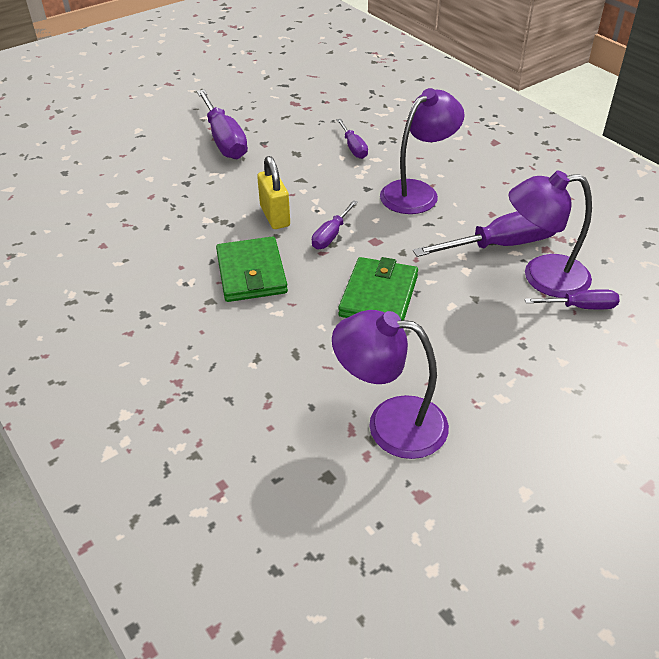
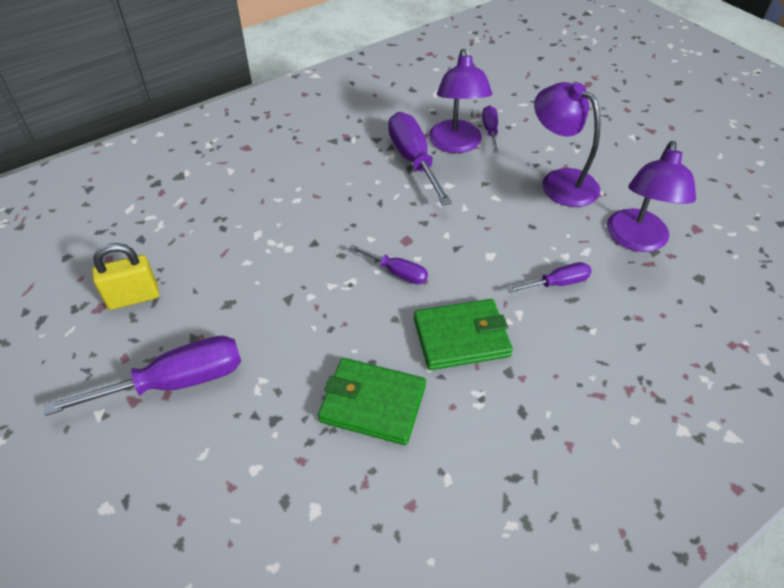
camera: 90 degrees left, 5 degrees up
(275, 216) = (360, 320): yellow padlock -> yellow padlock (133, 297)
(353, 148) = (230, 251): purple screwdriver -> purple screwdriver (557, 283)
(379, 296) = (488, 241): green wallet -> green wallet (373, 403)
(417, 192) = (327, 206): purple lamp -> purple lamp (560, 182)

